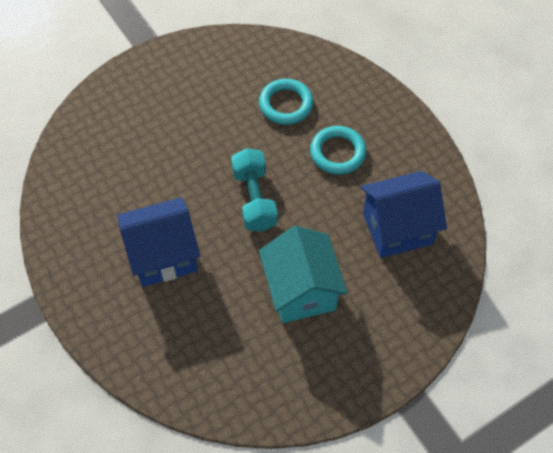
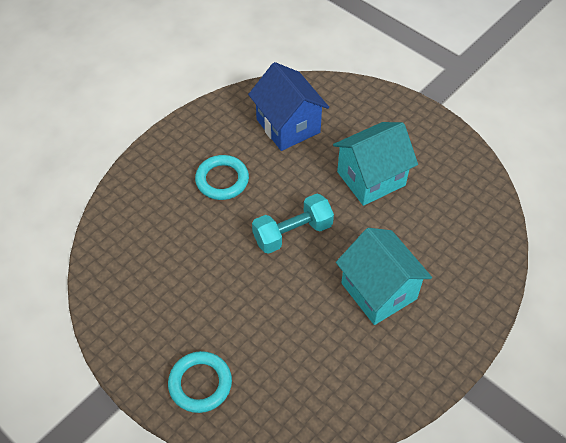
camera: 105 degrees left, 5 degrees down
(163, 256) = (378, 291): blue house -> turquoise house
(286, 104) = (175, 232): turquoise ring -> turquoise ring (200, 383)

